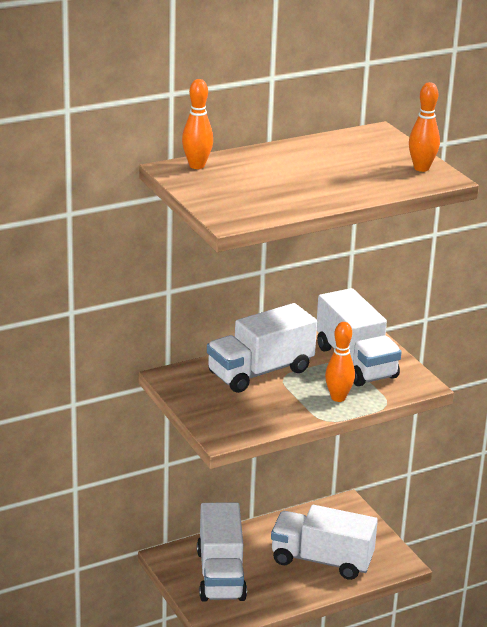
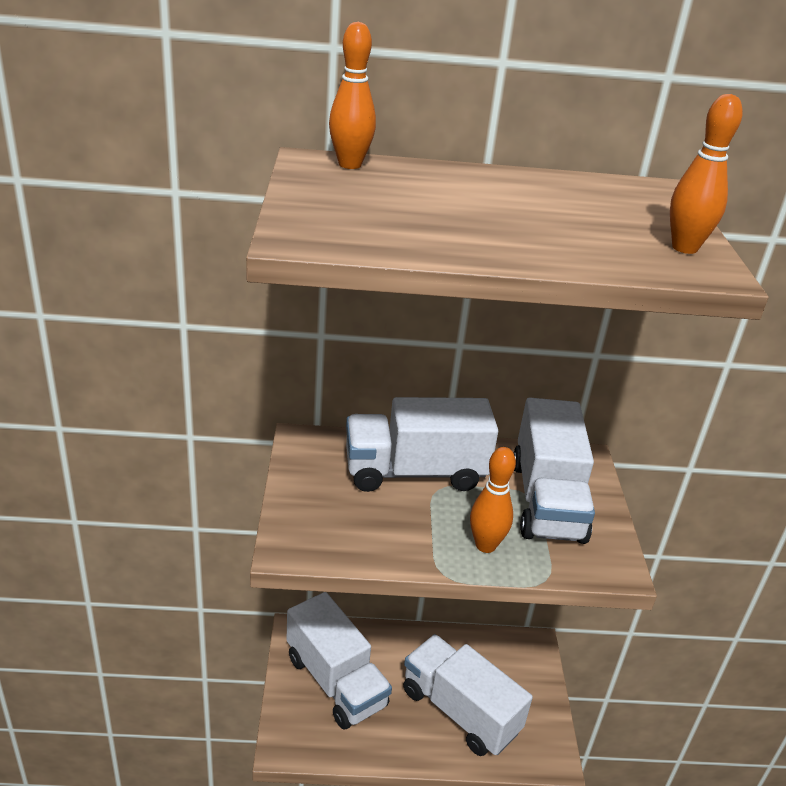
camera: 25 degrees right, 5 degrees up
(220, 575) = (335, 681): white truck -> white truck turned 60 degrees counterclockwise

